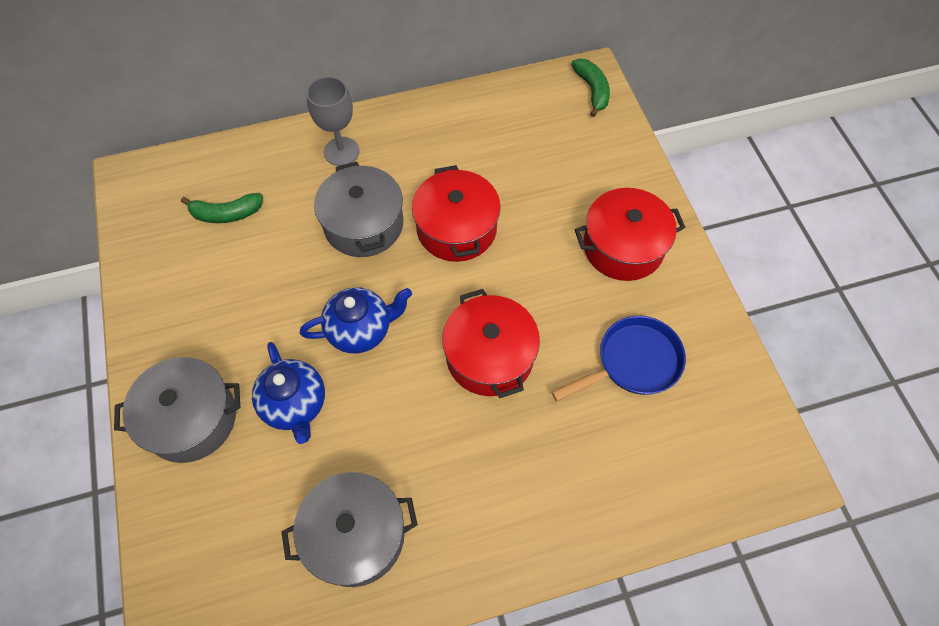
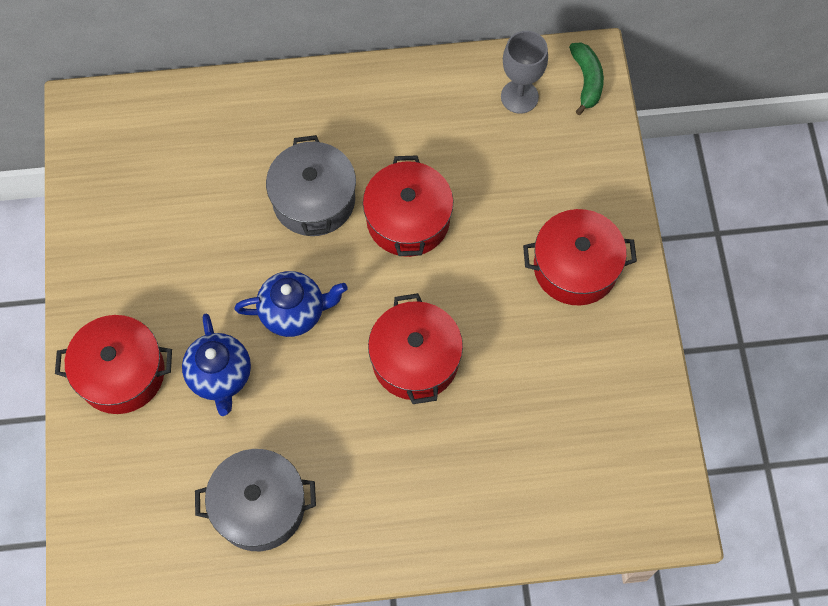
camera: 10 degrees right, 5 degrees up
(191, 418) = (121, 373): grey pot -> red pot
(226, 214) = (176, 166): green banana -> none
(341, 151) = (303, 113): grey goblet -> grey goblet (519, 97)
(633, 362) = (555, 389): blue pan -> none

